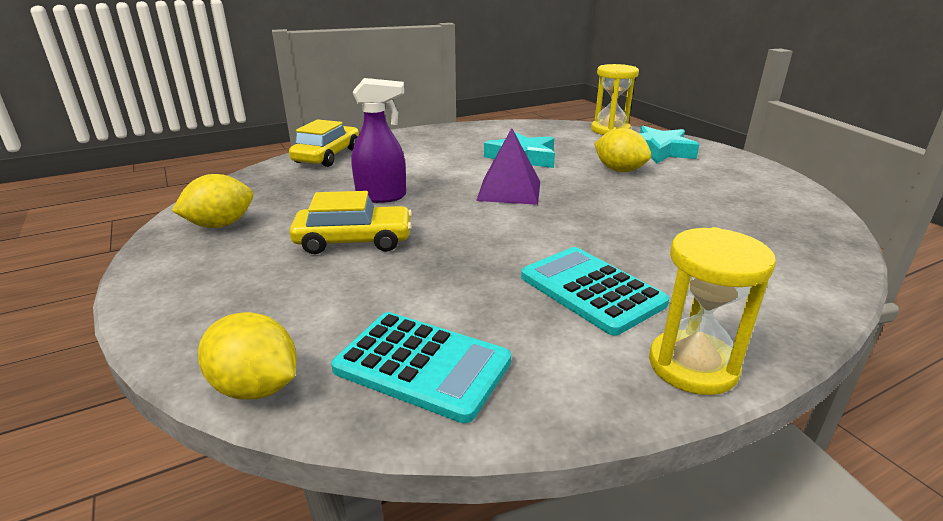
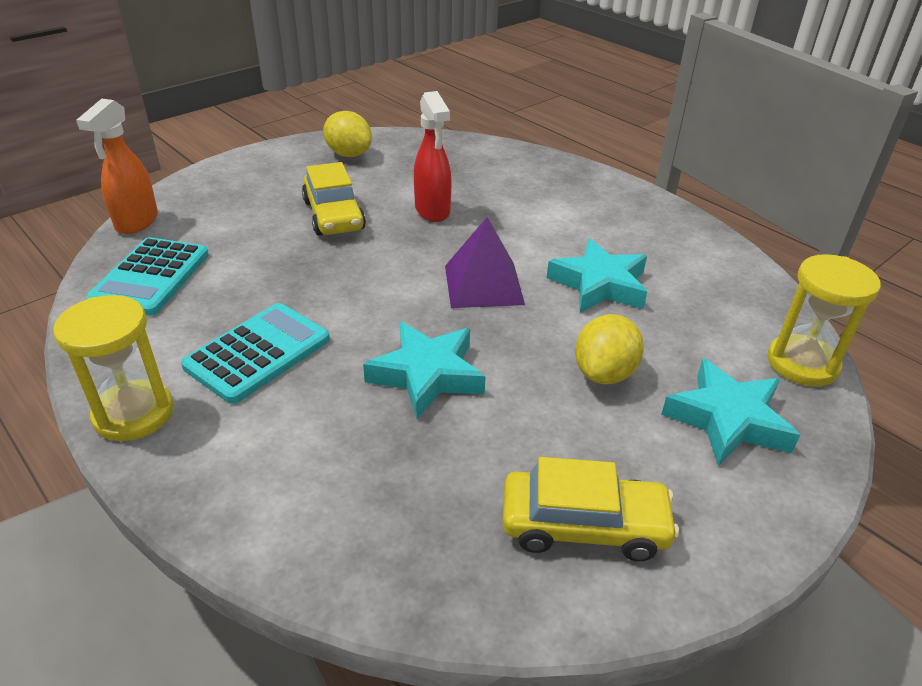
camera: 75 degrees right, 10 degrees up
(256, 387) = (136, 222): yellow lemon -> orange spray bottle
(327, 156) = (526, 162): yellow car -> yellow car (584, 525)
(382, 197) = (432, 211): purple spray bottle -> red spray bottle
(622, 220) = (427, 375): none -> turquoise star

